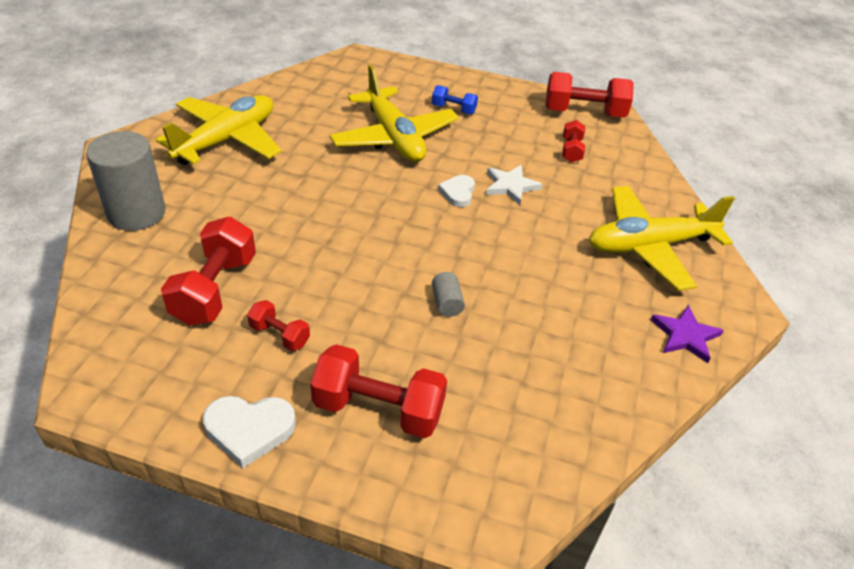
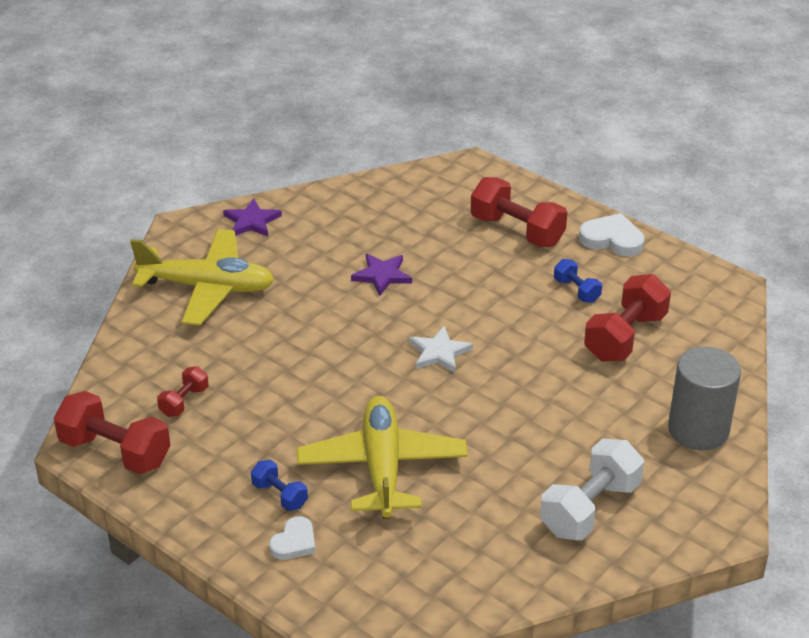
camera: 155 degrees left, 5 degrees down
(226, 140) = (590, 508): yellow plane -> white dumbbell
(280, 335) = (576, 291): red dumbbell -> blue dumbbell
(447, 303) = (427, 283): grey cylinder -> none
(458, 193) = (352, 379): white heart -> white heart (294, 542)
(499, 301) = (382, 275): none -> purple star
(510, 186) = (290, 374): white star -> white star (439, 352)

